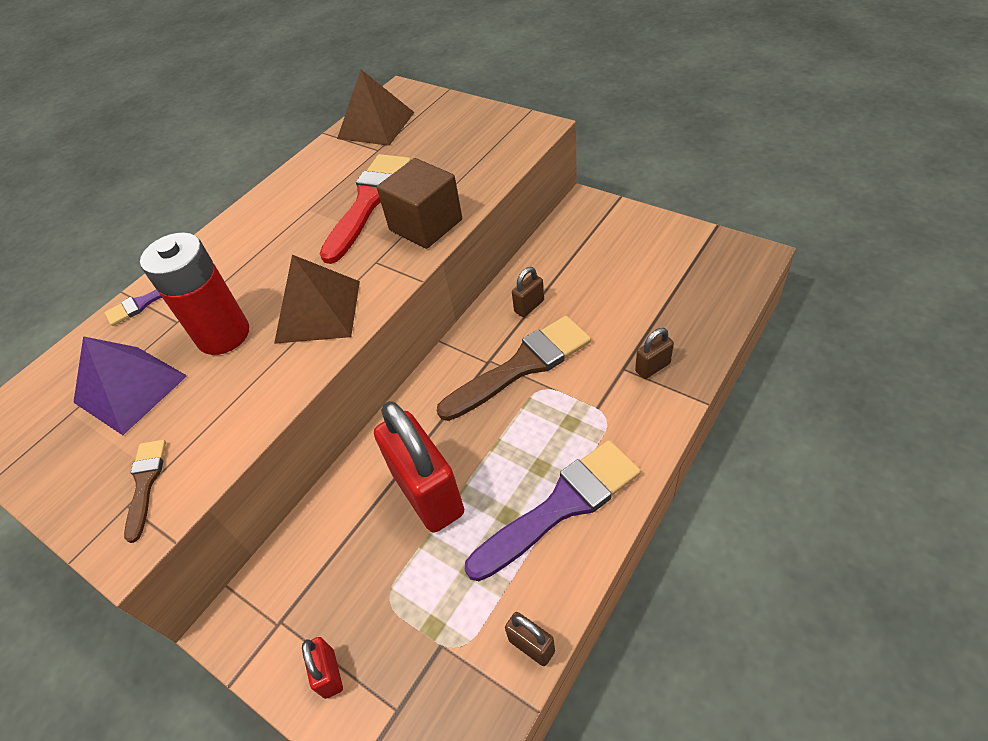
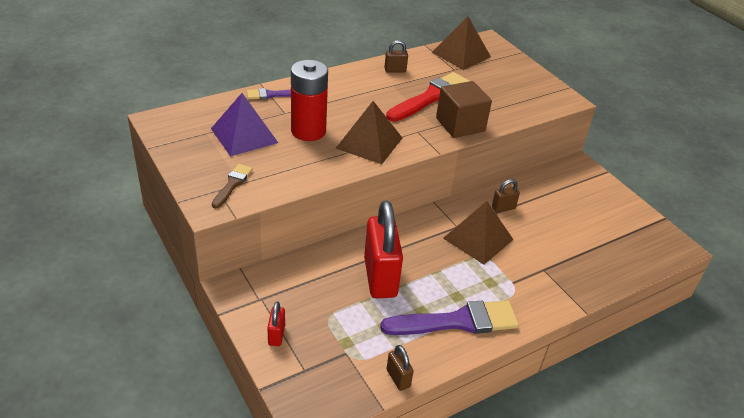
camera: 15 degrees right, 10 degrees down
(522, 366) = (478, 238): brown brush -> brown pyramid
(652, 367) = (563, 277): brown padlock -> brown padlock (395, 70)

